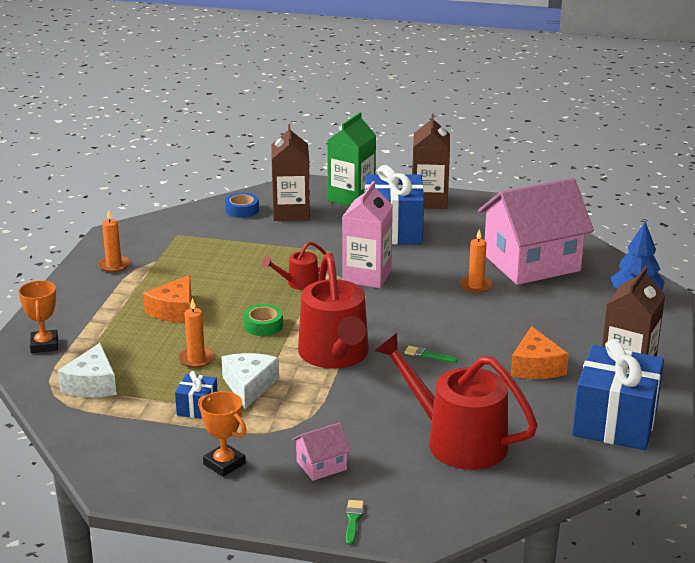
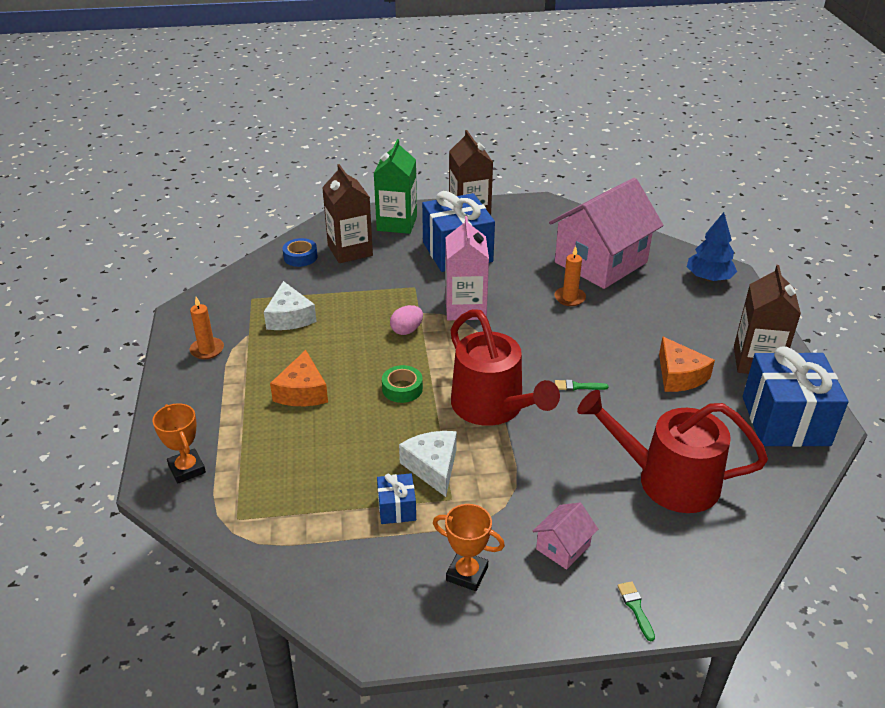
camera: 20 degrees left, 10 degrees up
(92, 384) = (268, 508): white cheese -> white cheese (289, 317)
(196, 359) = (359, 447): orange candle -> none
(299, 283) = (407, 330): red watering can -> pink egg

